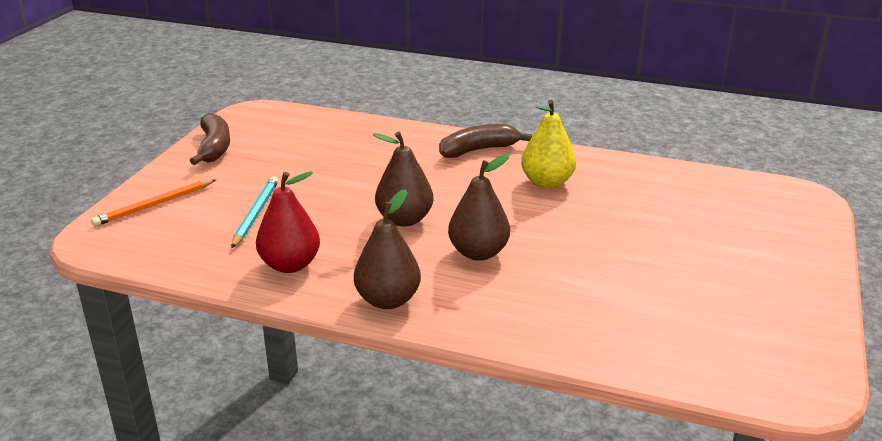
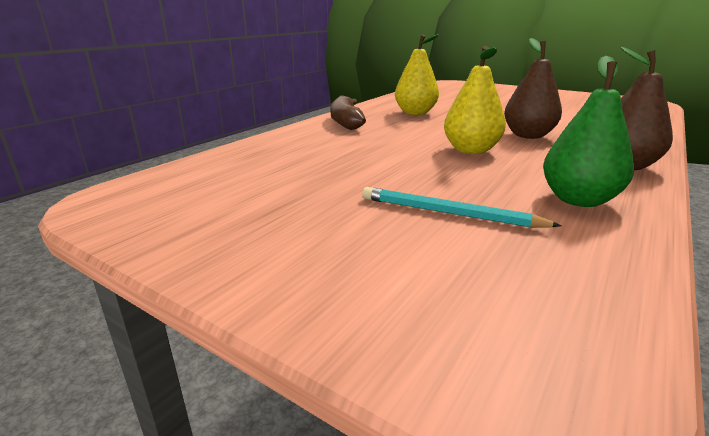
camera: 75 degrees left, 5 degrees down
(154, 205) = (400, 301): orange pencil -> none
(214, 148) = (204, 236): brown banana -> none
(290, 265) = (578, 200): red pear -> green pear
(404, 219) = (471, 150): brown pear -> yellow pear

